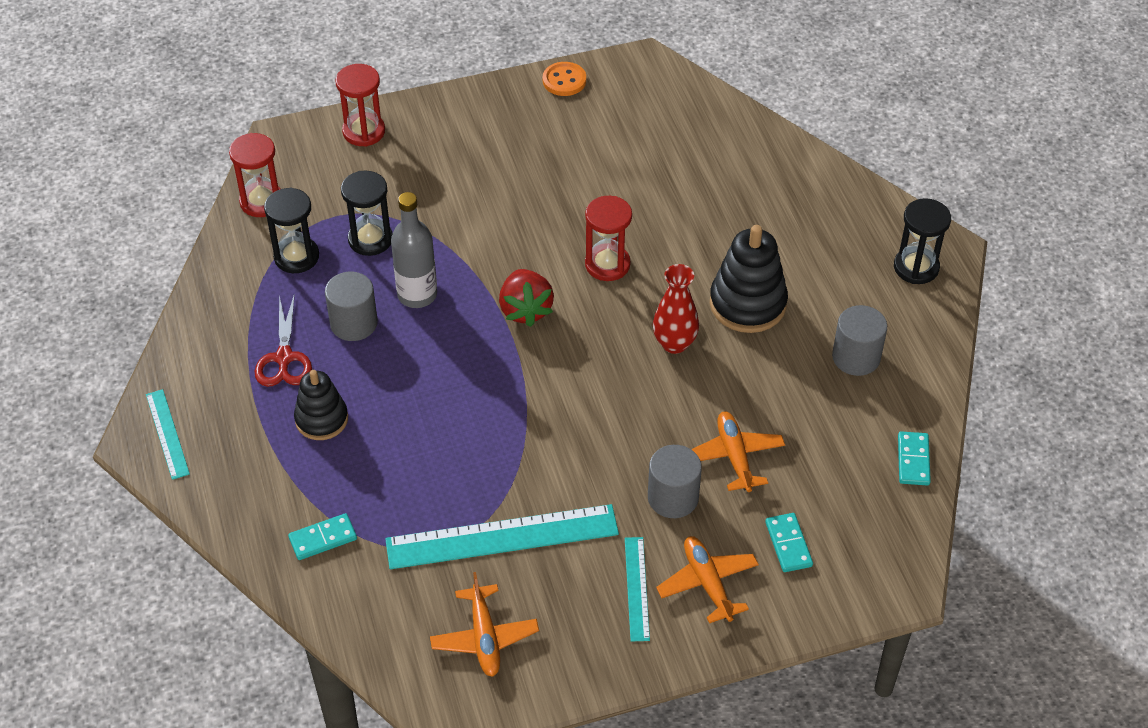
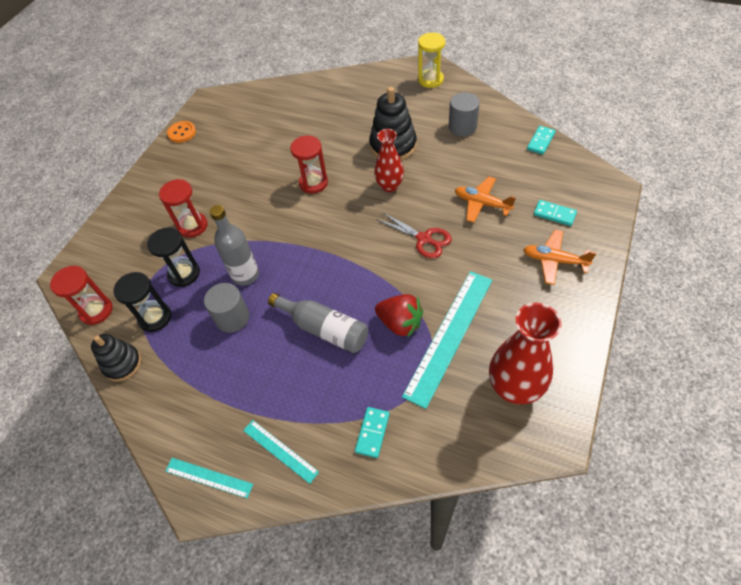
camera: 45 degrees left, 5 degrees up
(284, 358) = (219, 370): red scissors -> red scissors (424, 239)
(321, 419) = (283, 377): black stacking toy -> black stacking toy (122, 364)
(364, 131) = (109, 232): red hourglass -> red hourglass (193, 226)
(410, 415) = (324, 329): none -> grey bottle
(484, 637) = (514, 388): orange plane -> red vase
(525, 310) = (306, 233): red strawberry -> red strawberry (400, 323)
(636, 588) = (534, 293): turquoise ruler -> turquoise ruler (280, 451)
(673, 497) = (487, 243): grey cylinder -> none
(913, 460) = (540, 141): turquoise domino -> turquoise domino turned 75 degrees clockwise
(916, 267) = (430, 80): black hourglass -> yellow hourglass

